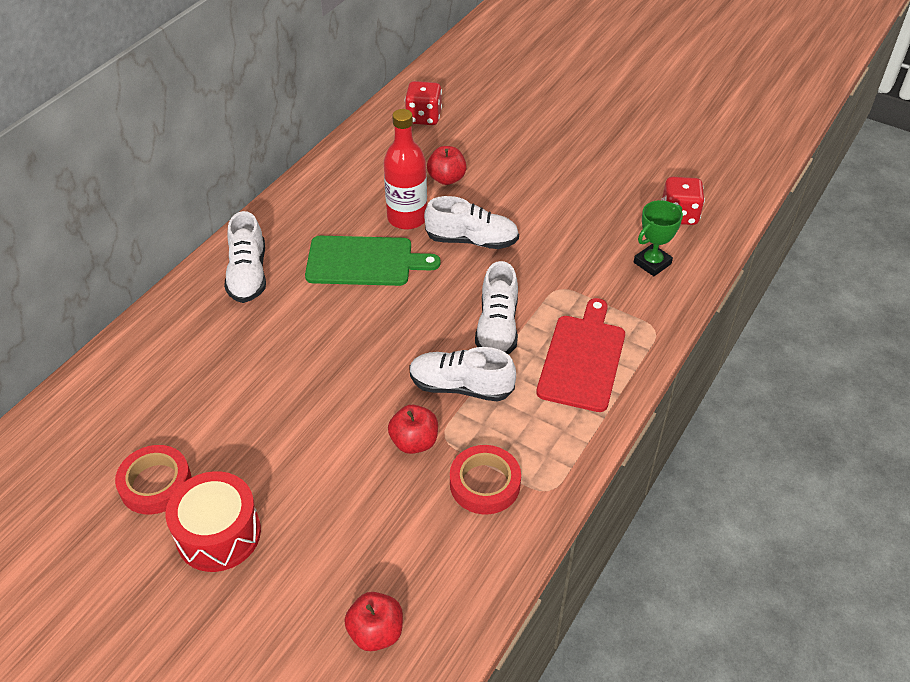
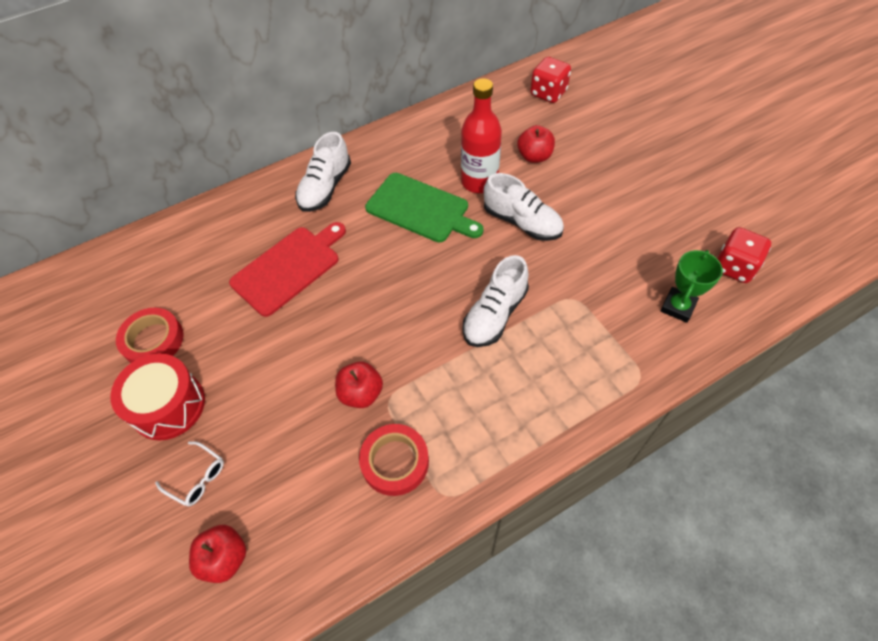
camera: 30 degrees right, 10 degrees up
(298, 581) = (197, 478): none -> white glasses
(460, 387) = (430, 358): white shoe -> none
(583, 359) = (554, 378): red cutting board -> red cutting board (289, 268)
(652, 263) = (678, 307): green trophy -> green trophy turned 45 degrees counterclockwise

